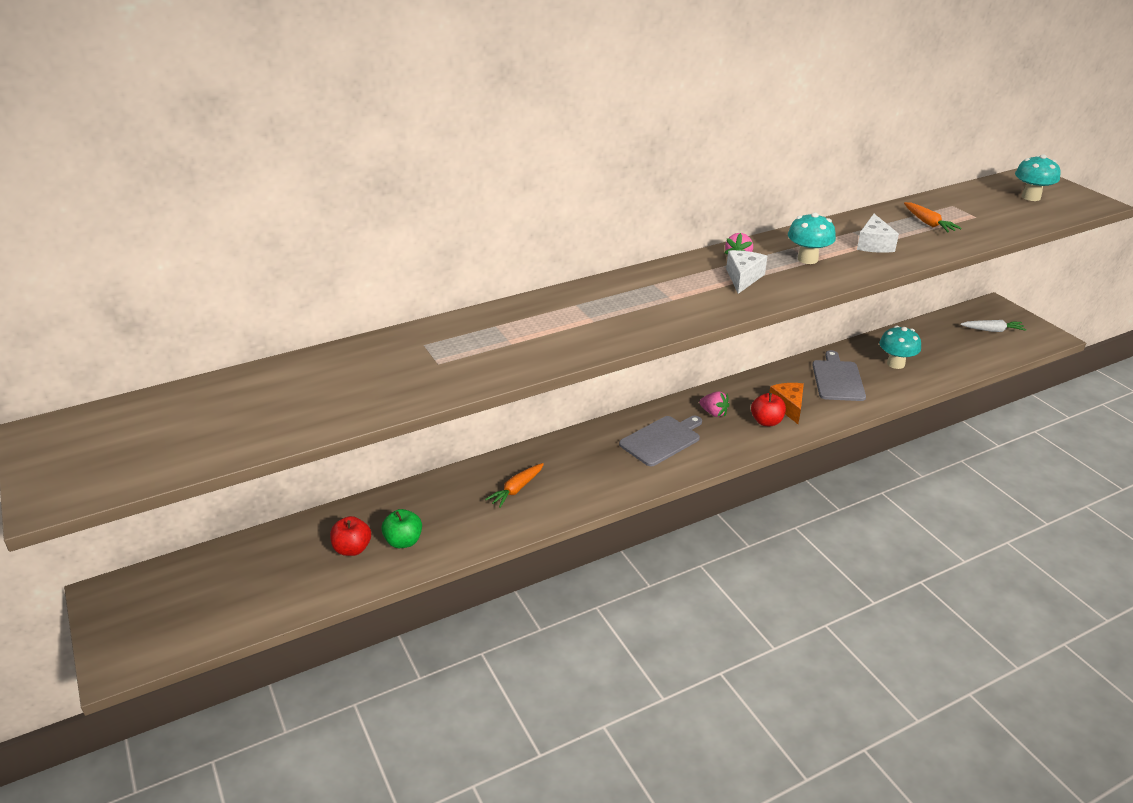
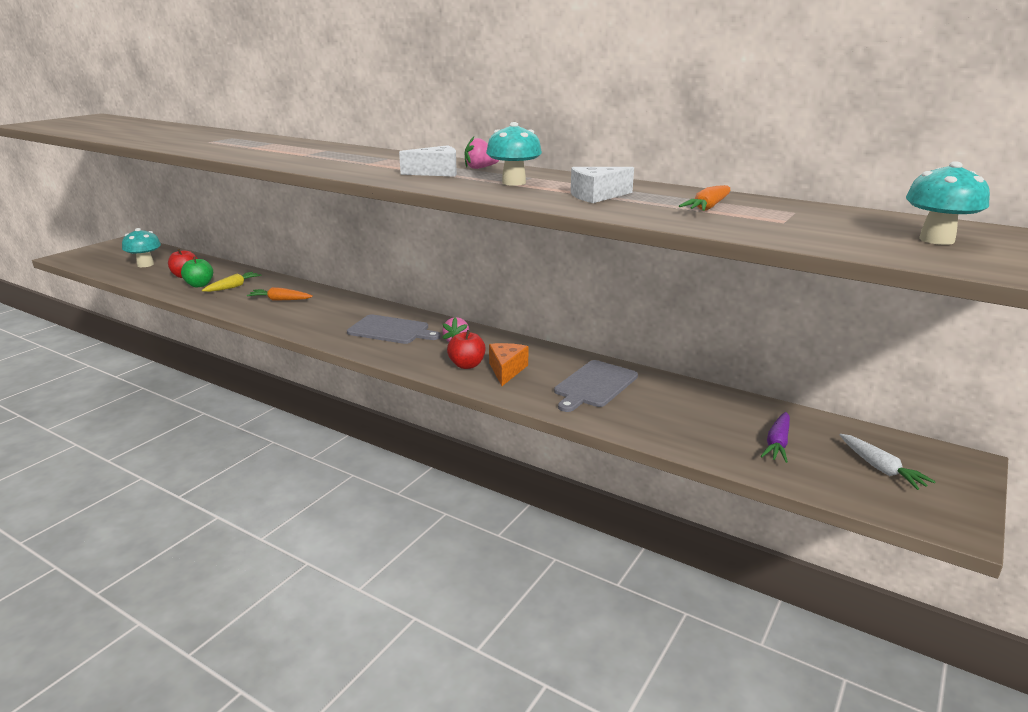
camera: 60 degrees right, 10 degrees down
(437, 516) = (233, 287): none -> yellow carrot
(788, 407) = (506, 370): orange cheese -> orange cheese turned 45 degrees counterclockwise
(837, 379) = (594, 385): grey cutting board -> grey cutting board turned 150 degrees clockwise
(895, 364) = (677, 412): turquoise mushroom -> turquoise mushroom (145, 264)
(952, 347) = (777, 443): none -> purple carrot

